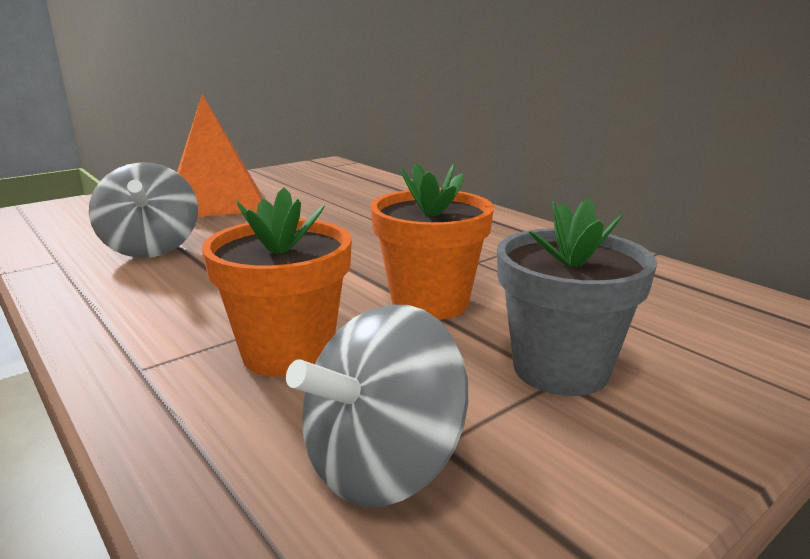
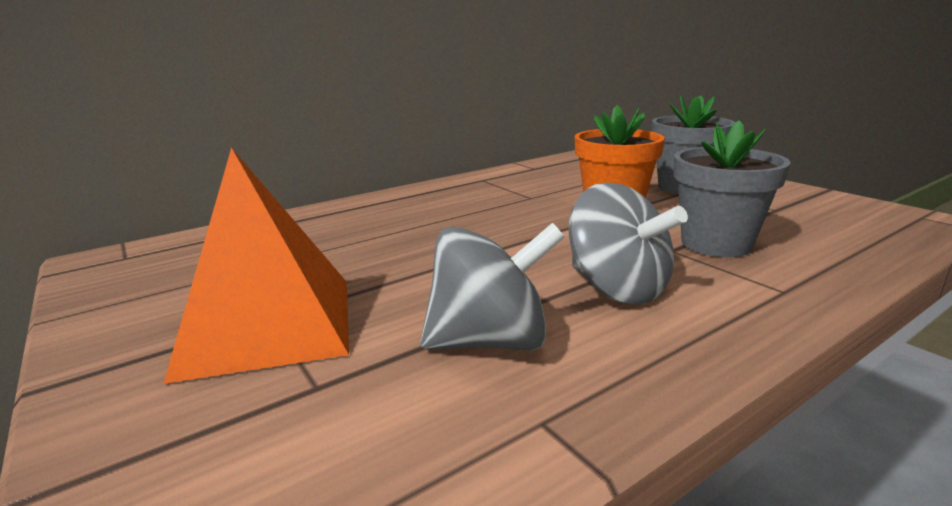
camera: 85 degrees left, 0 degrees up
(288, 352) = (716, 243): orange flower pot -> grey flower pot
(383, 465) = (807, 218): grey spinning top -> grey spinning top (617, 289)

